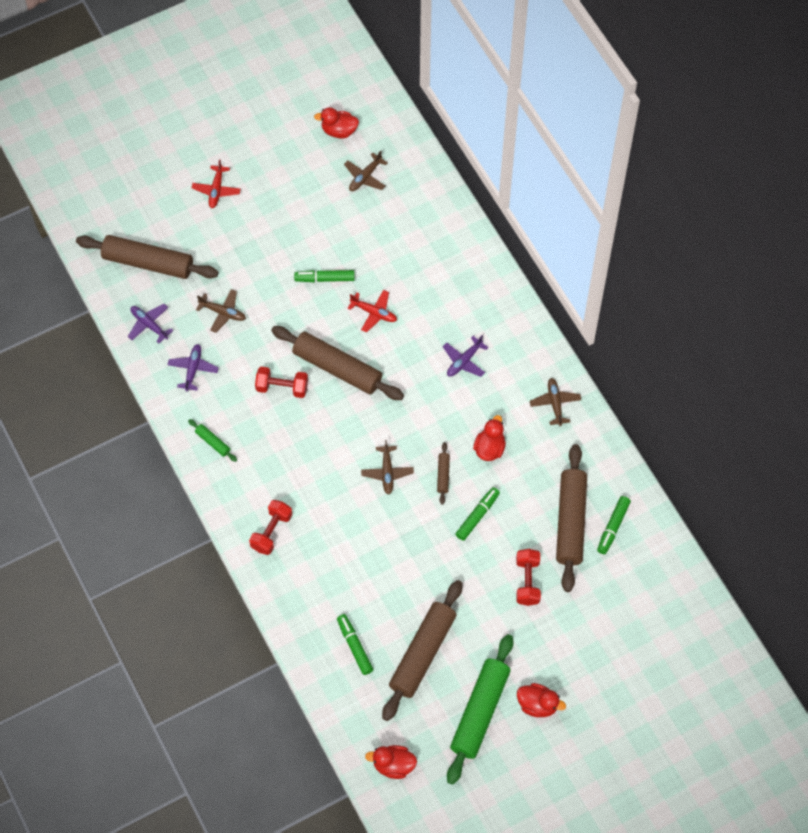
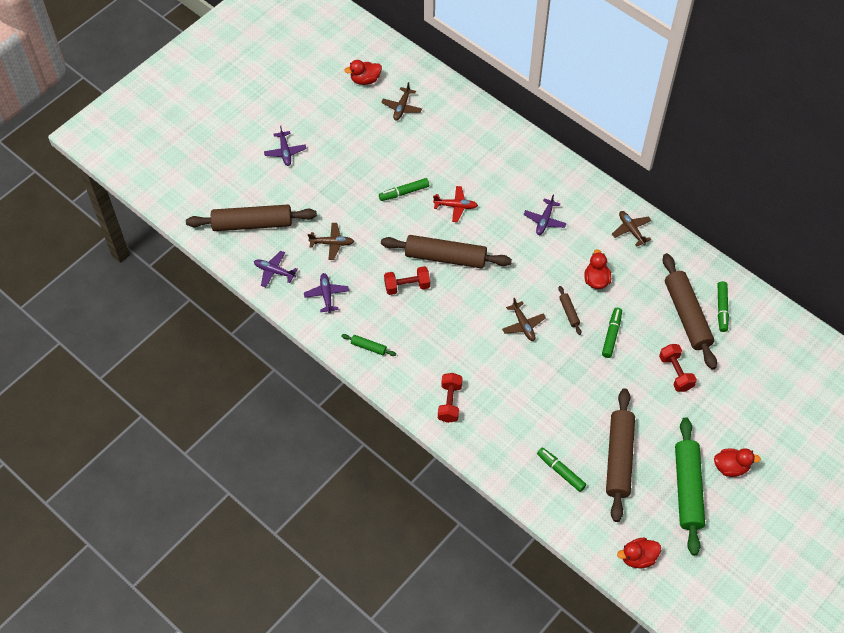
camera: 20 degrees left, 5 degrees down
(216, 190) = (285, 152): red plane -> purple plane

